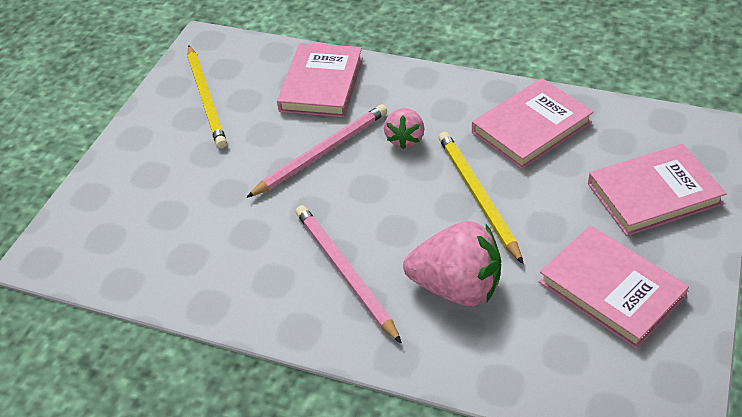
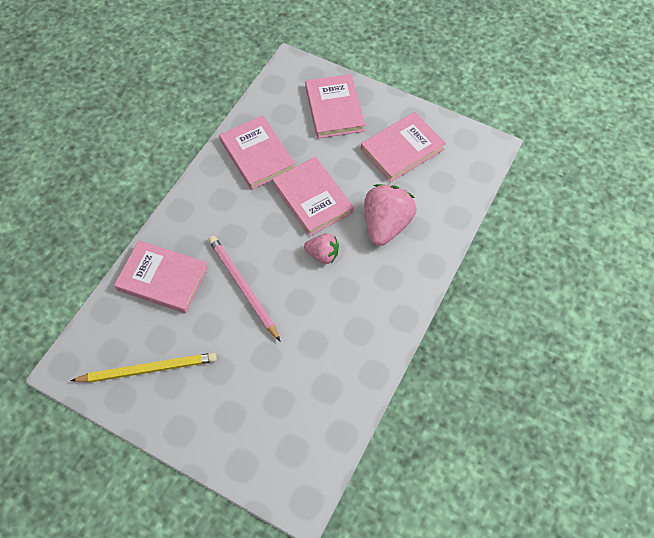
camera: 85 degrees left, 15 degrees up
(344, 272) = (361, 285): pink pencil -> none
(405, 139) = (245, 231): pink strawberry -> pink strawberry (322, 254)
(477, 196) = (312, 198): yellow pencil -> pink book

